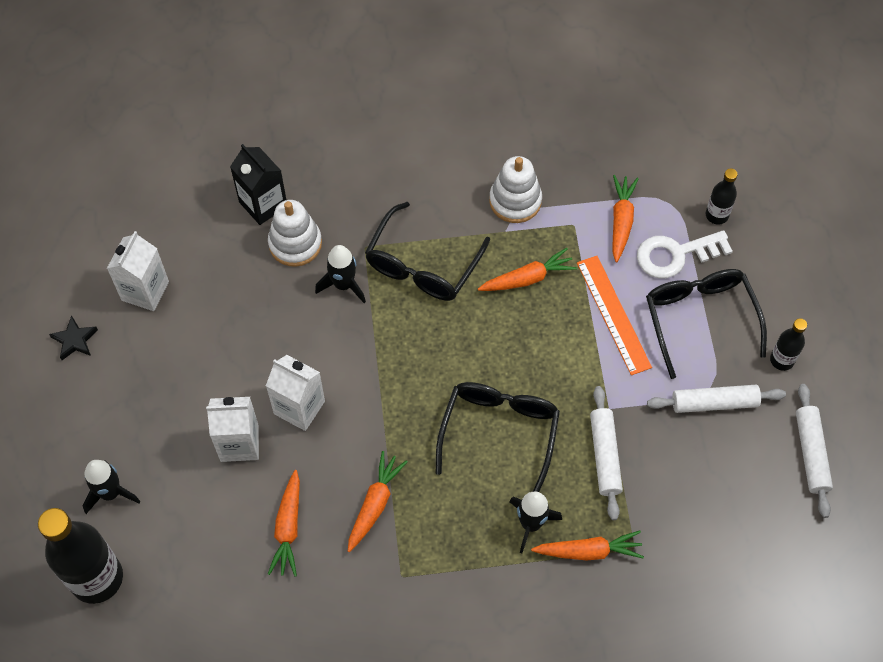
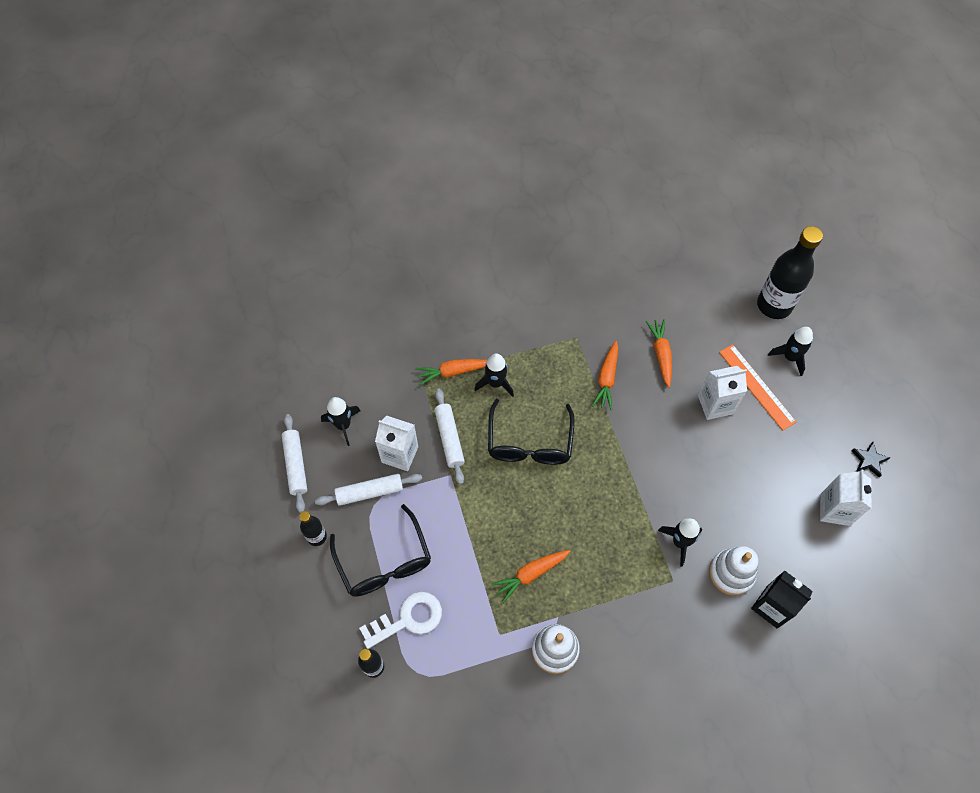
camera: 170 degrees right, 0 degrees up
(299, 407) = (681, 437): white carton -> white carton (400, 454)
(423, 264) = (620, 572): black glasses -> none
(613, 314) = (455, 553): orange ruler -> orange ruler (756, 386)
(621, 221) = (458, 645): orange carrot -> none
(747, 498) = (343, 425): none -> black rocket

